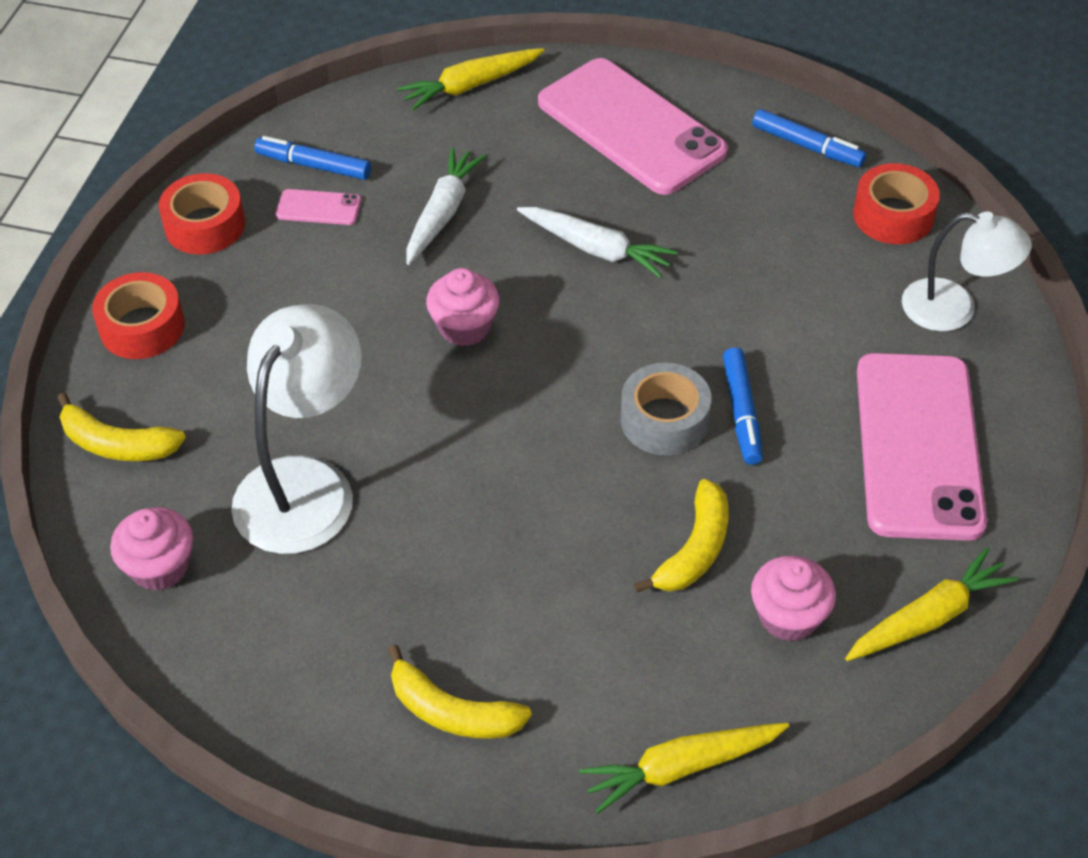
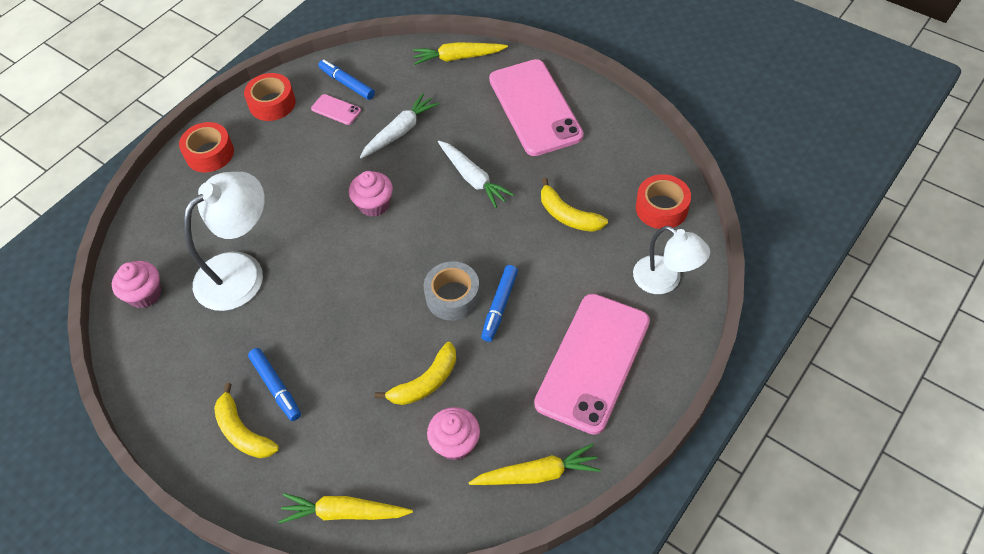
camera: 25 degrees right, 5 degrees up
(117, 444) = (162, 217): yellow banana -> yellow banana (568, 215)
(807, 146) = (633, 148): blue marker -> blue marker (276, 387)

